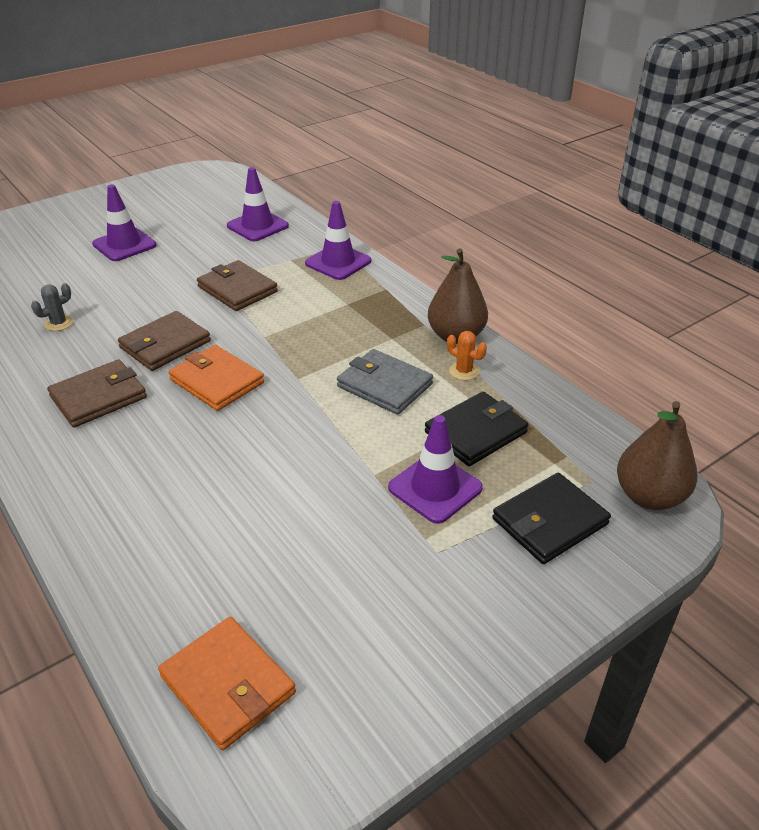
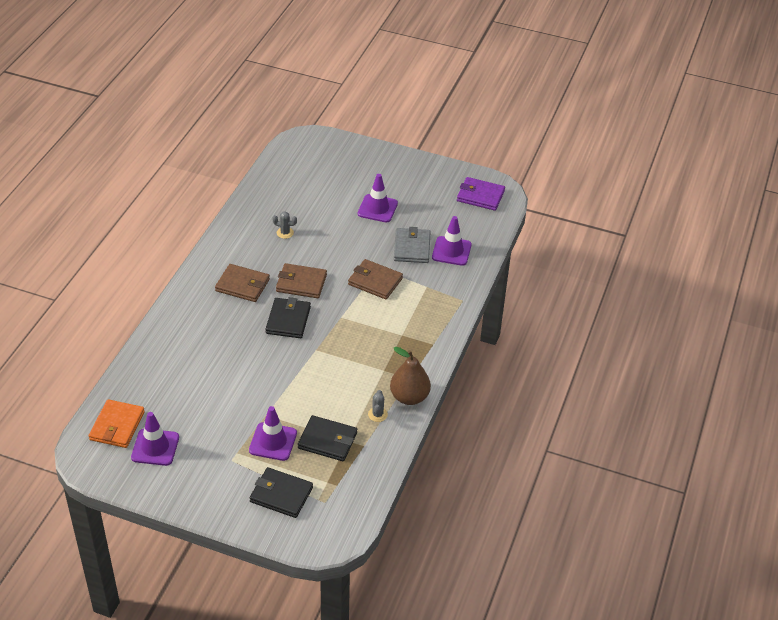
camera: 55 degrees right, 5 degrees up
(202, 183) = (480, 196): none -> purple wallet
(217, 381) = (288, 320): orange wallet -> black wallet
(237, 289) = (375, 281): brown wallet -> brown wallet turned 75 degrees counterclockwise
(338, 262) = (443, 309): purple traffic cone -> purple traffic cone (155, 447)
(384, 385) = (338, 387): grey wallet -> grey wallet (412, 248)
(464, 371) = (377, 414): orange cactus -> grey cactus
(649, 496) = (329, 529): brown pear -> none

